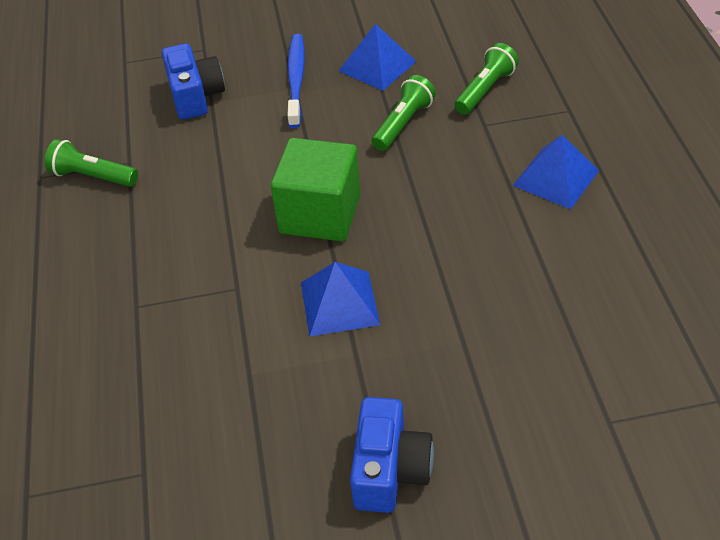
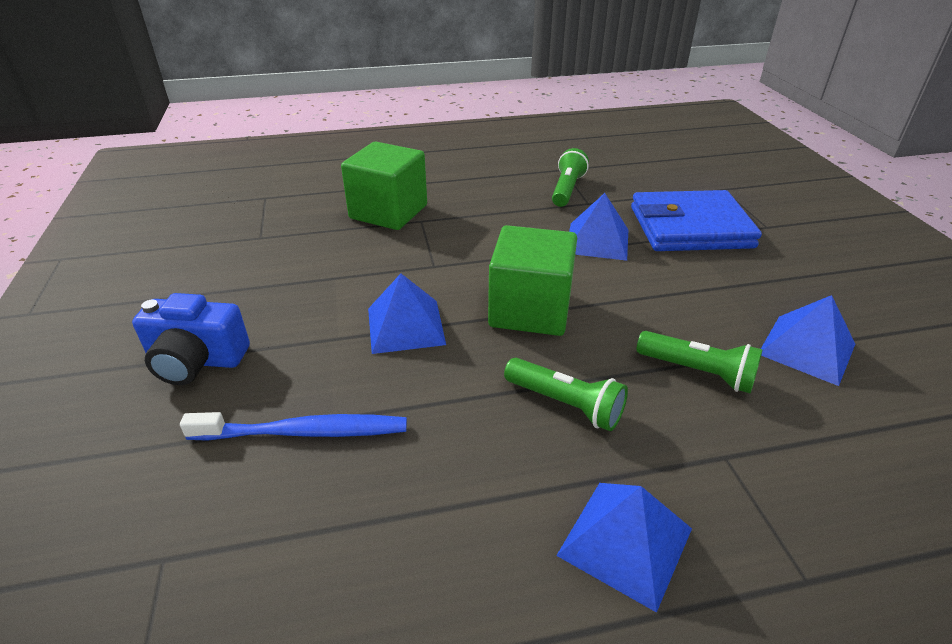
camera: 85 degrees right, 10 degrees down
(107, 340) = (388, 212): none -> green cube
(195, 96) = (690, 227): blue camera -> blue wallet
(209, 161) = (597, 241): none -> blue pyramid
(296, 80) = (746, 286): blue toothbrush -> blue toothbrush (304, 432)
(485, 90) = (808, 461): green flashlight -> green flashlight (565, 404)

